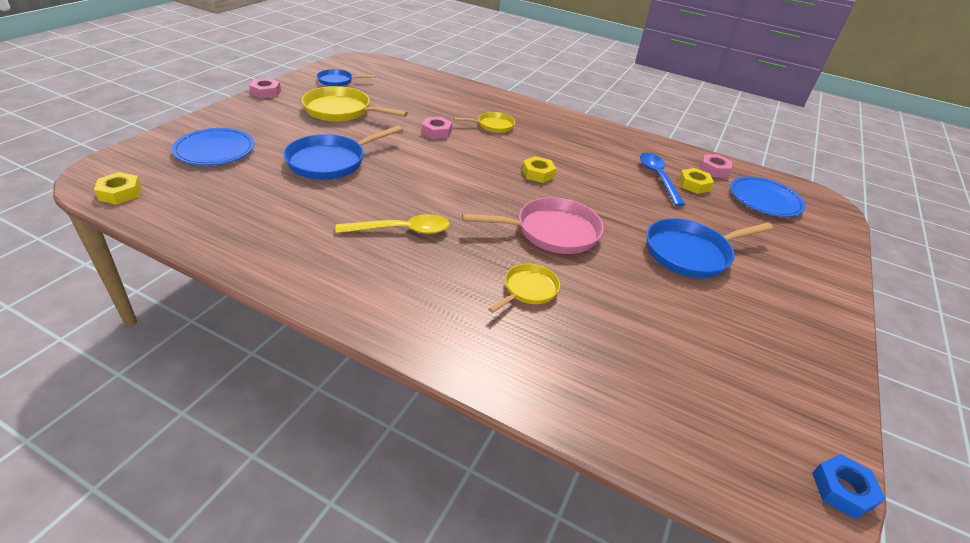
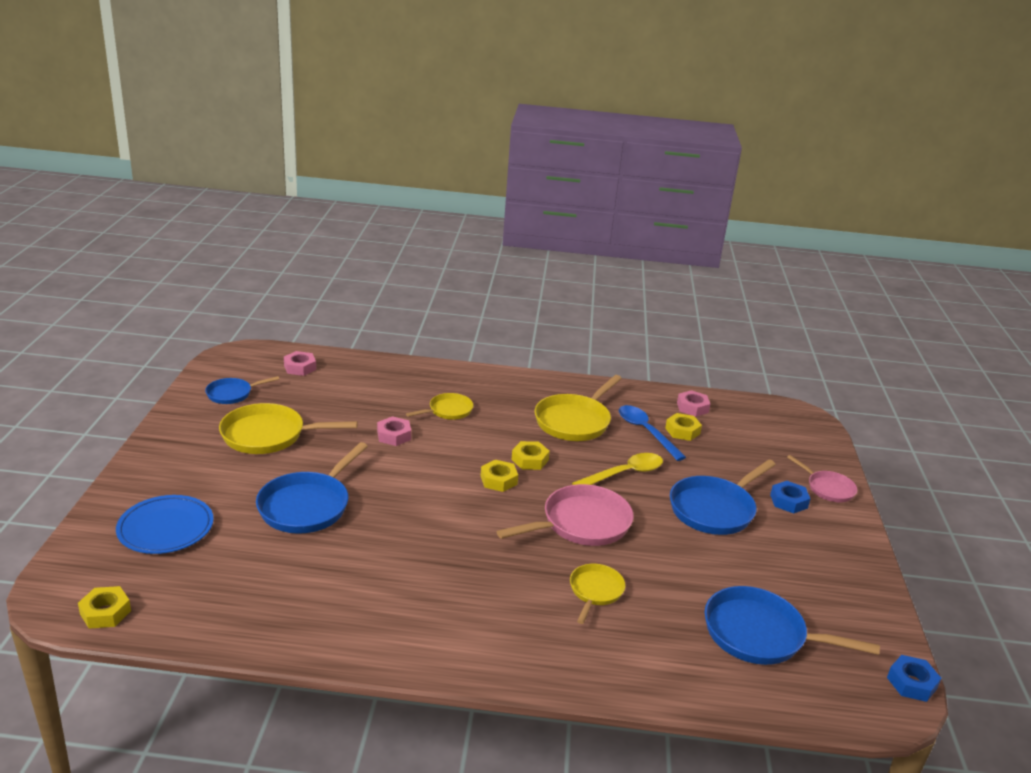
camera: 20 degrees left, 10 degrees down
(266, 92) = (158, 432): pink nut -> pink nut (300, 367)
(402, 230) = (439, 565): yellow spoon -> yellow spoon (624, 474)
(500, 181) = (498, 480): none -> yellow nut
(597, 155) = (575, 421): none -> yellow pan
(679, 380) = (761, 635): none -> blue pan
(765, 200) = (752, 430): blue plate -> none
(774, 266) = (788, 501): none -> blue nut
(823, 265) = (827, 488): none -> pink pan

